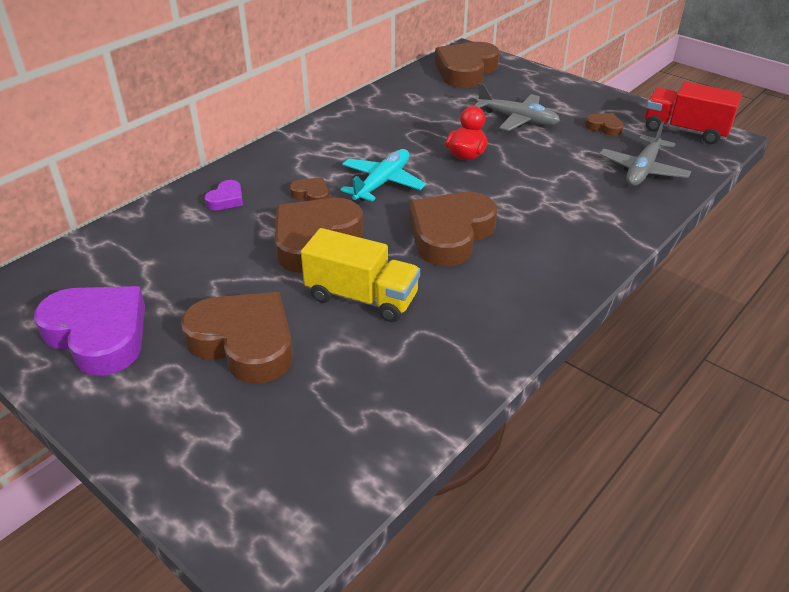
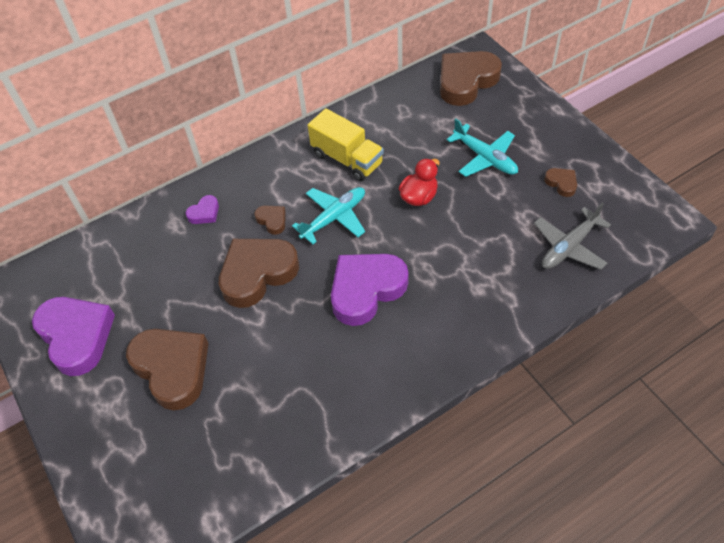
camera: 20 degrees right, 15 degrees up
(362, 297) = (271, 343): yellow truck -> yellow truck (347, 159)
(450, 234) = (366, 290): brown heart -> purple heart
(517, 119) = (485, 158): grey plane -> turquoise plane
(685, 130) = (637, 202): red truck -> none

